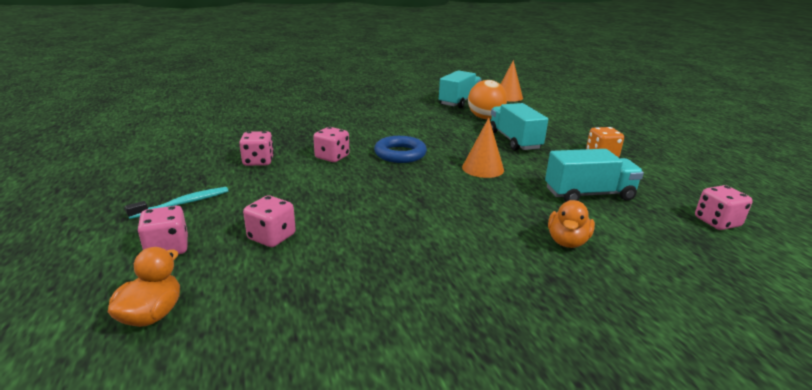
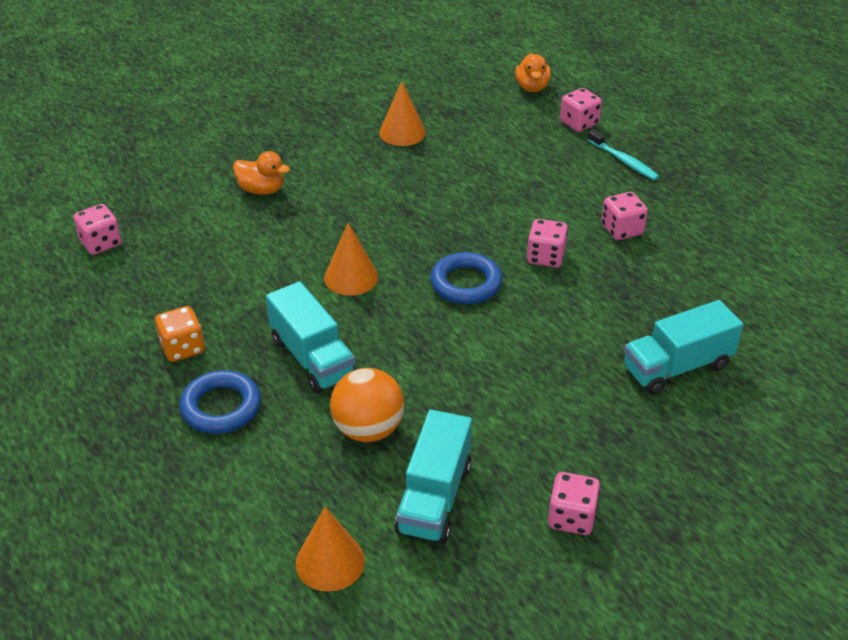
camera: 165 degrees right, 15 degrees up
(183, 204) = (623, 161): turquoise toothbrush -> turquoise toothbrush turned 75 degrees counterclockwise
(271, 237) = (512, 146): pink dice -> pink dice (571, 517)
(386, 279) = (402, 132): none -> orange cone
(567, 133) = (221, 407): none -> blue ring
(567, 241) = (261, 190): orange duck -> orange duck turned 105 degrees clockwise
(589, 194) = (225, 257): turquoise truck -> turquoise truck (677, 367)

